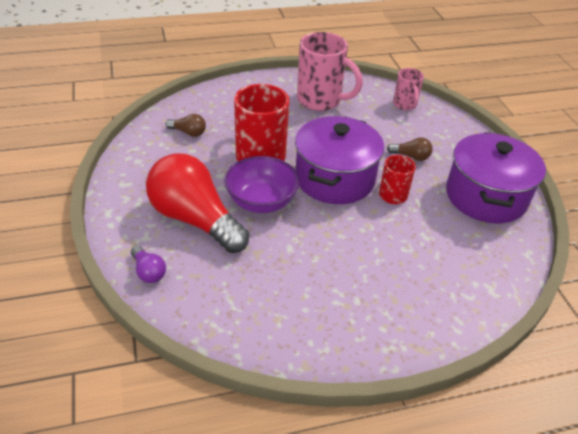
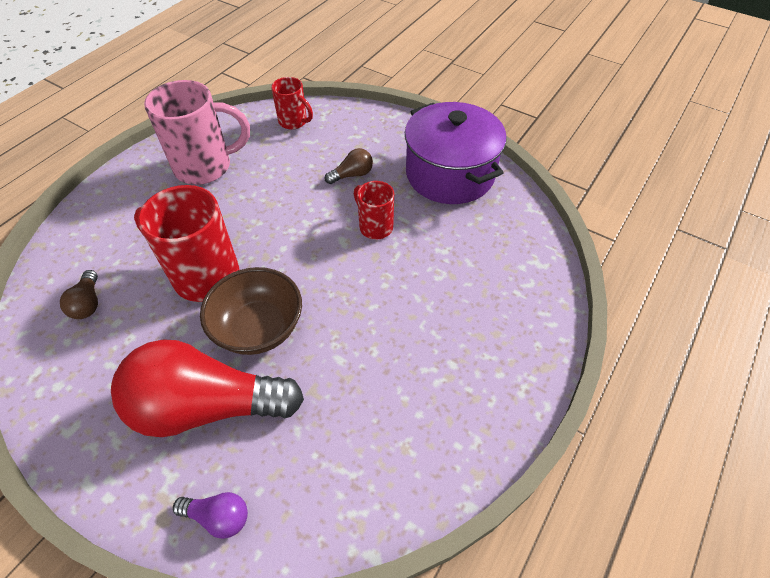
camera: 40 degrees left, 10 degrees up
(188, 132) = (88, 303): brown light bulb -> brown light bulb turned 105 degrees clockwise
(261, 201) = (259, 328): purple bowl -> brown bowl
(335, 178) = (306, 247): purple pot -> none
(405, 105) = (294, 122): pink mug -> red mug

